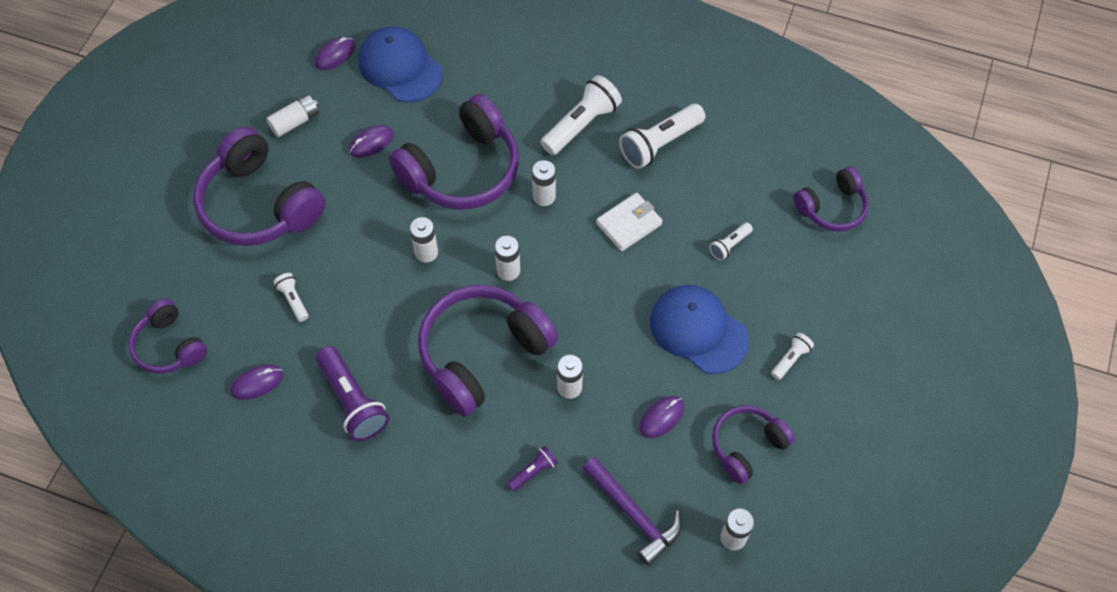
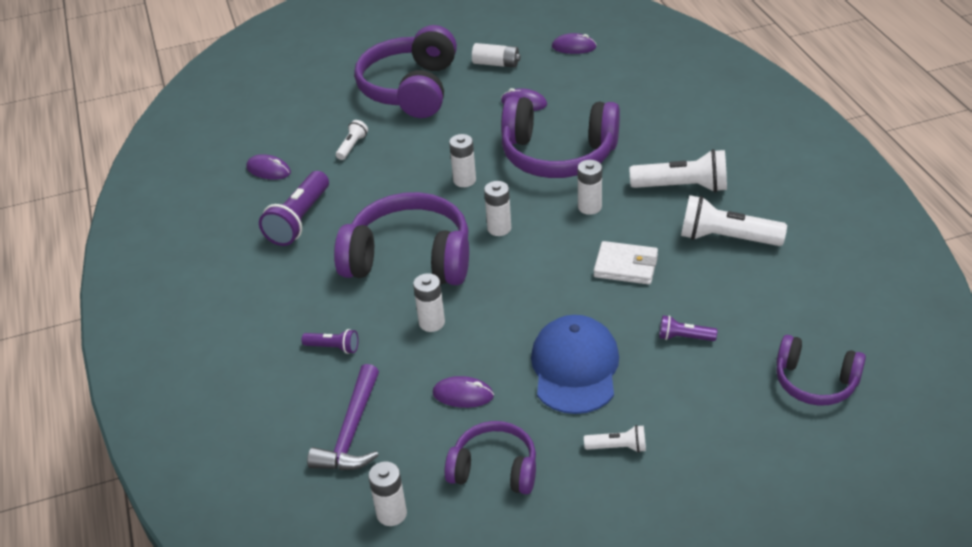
camera: 55 degrees right, 20 degrees down
(169, 346) = (258, 119): purple headphones -> none
(400, 67) = (605, 78): blue cap -> none
(729, 245) = (684, 337): white flashlight -> purple flashlight

